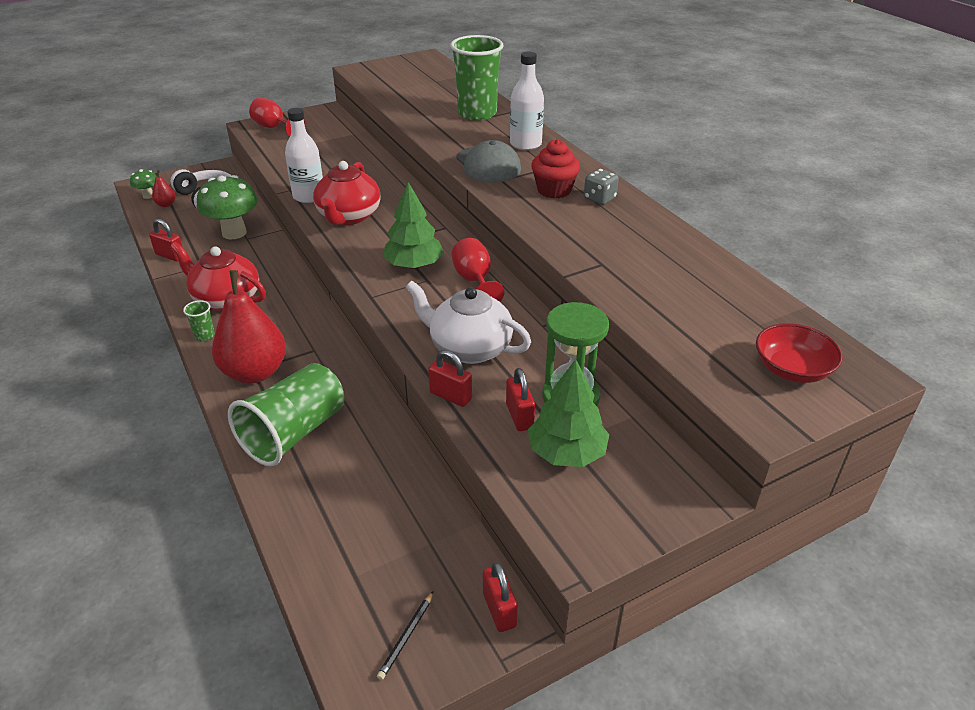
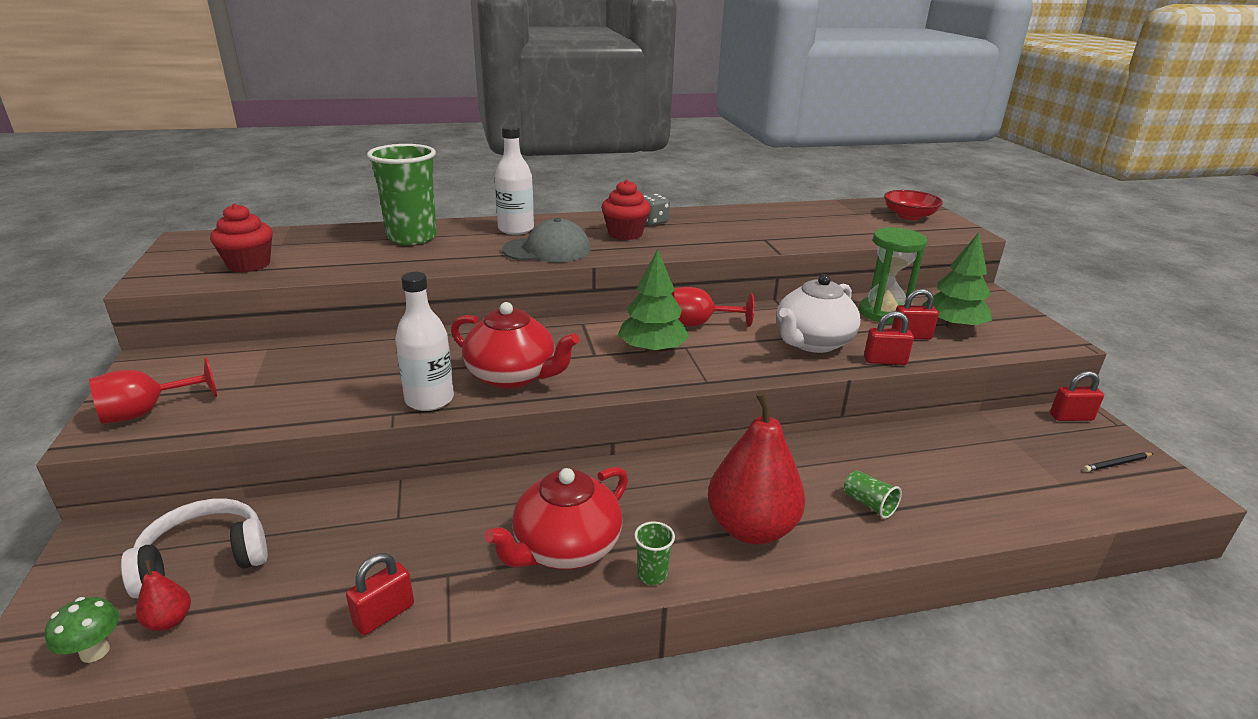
camera: 75 degrees left, 10 degrees down
(234, 233) = (369, 530): green mushroom -> none
(294, 433) = (868, 504): green cup -> green cup, size x0.41
(395, 83) = (249, 264): none -> red cupcake
(406, 636) = (1117, 464): black pencil -> black pencil turned 120 degrees clockwise
(450, 396) = (885, 361): red padlock -> red padlock turned 45 degrees clockwise

